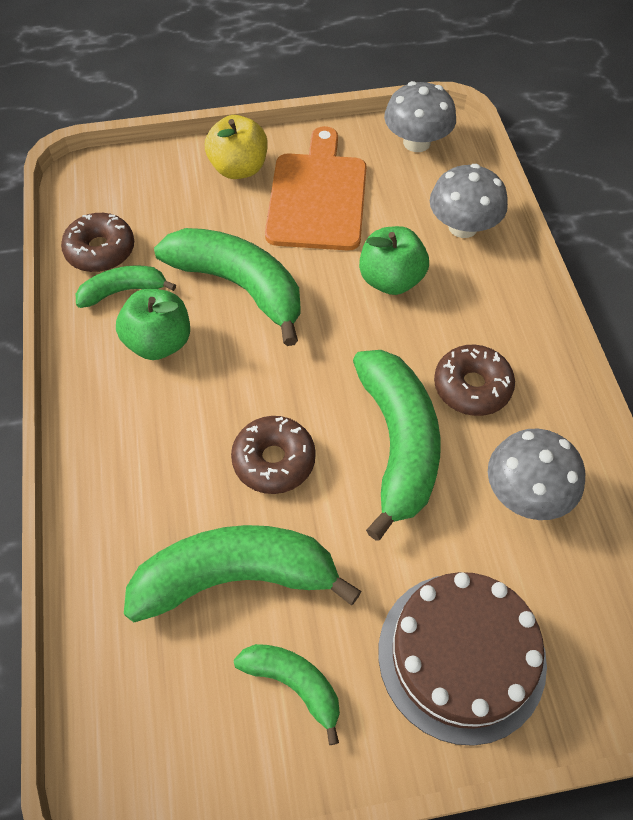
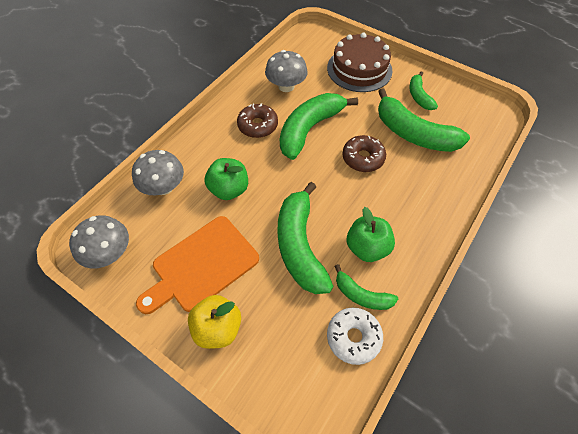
camera: 135 degrees left, 0 degrees up
(100, 250) = (353, 337): brown donut -> white donut

